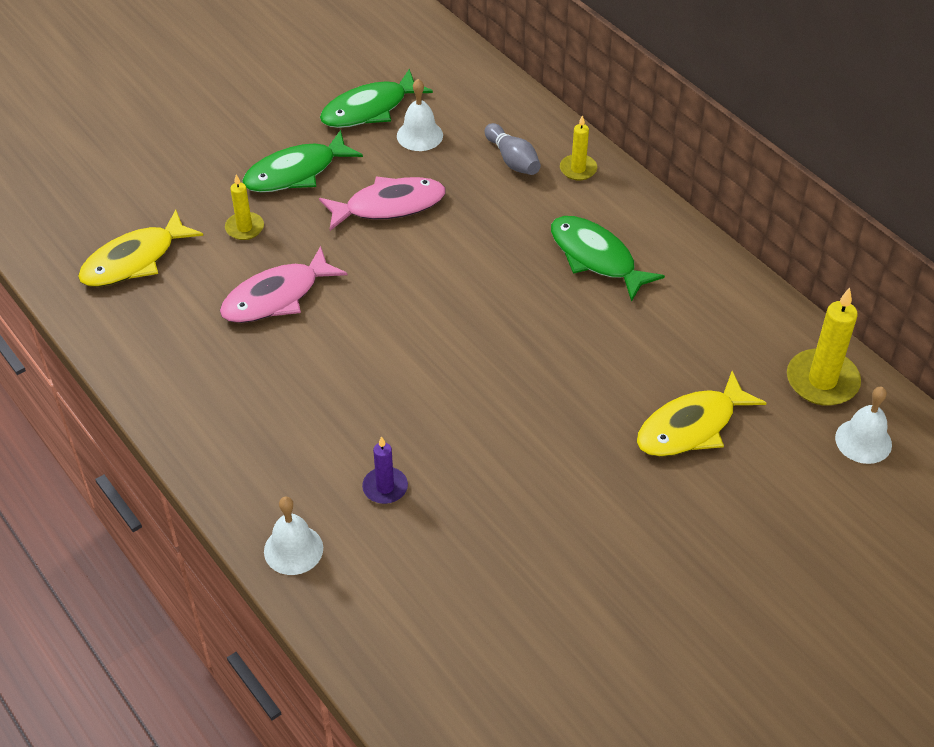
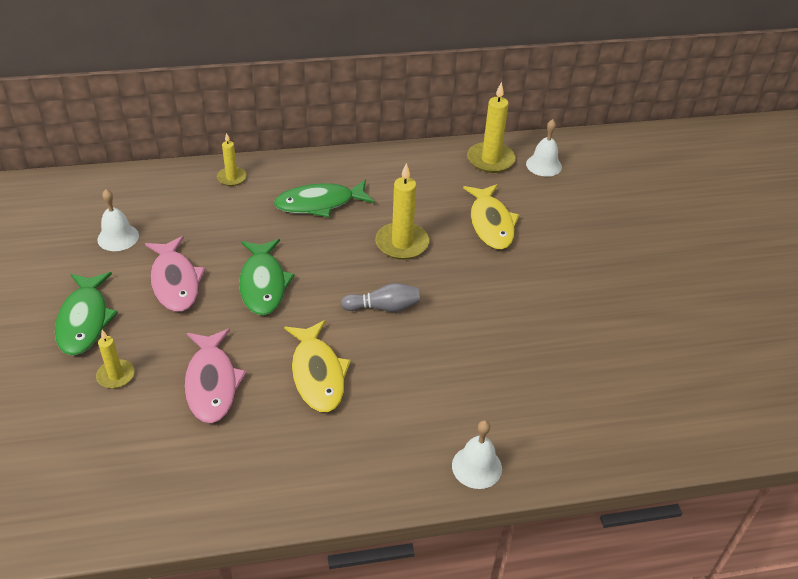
camera: 65 degrees left, 5 degrees down
(134, 260) = (82, 466): yellow fish -> yellow fish (317, 374)
(369, 109) = (60, 252): green fish -> green fish (263, 284)
(385, 487) = (450, 390): purple candle -> none
(389, 206) = (175, 282): pink fish -> pink fish turned 150 degrees clockwise
(512, 160) = (192, 203): grey bowling pin -> grey bowling pin (383, 307)
(586, 356) = (402, 243): none -> yellow candle

